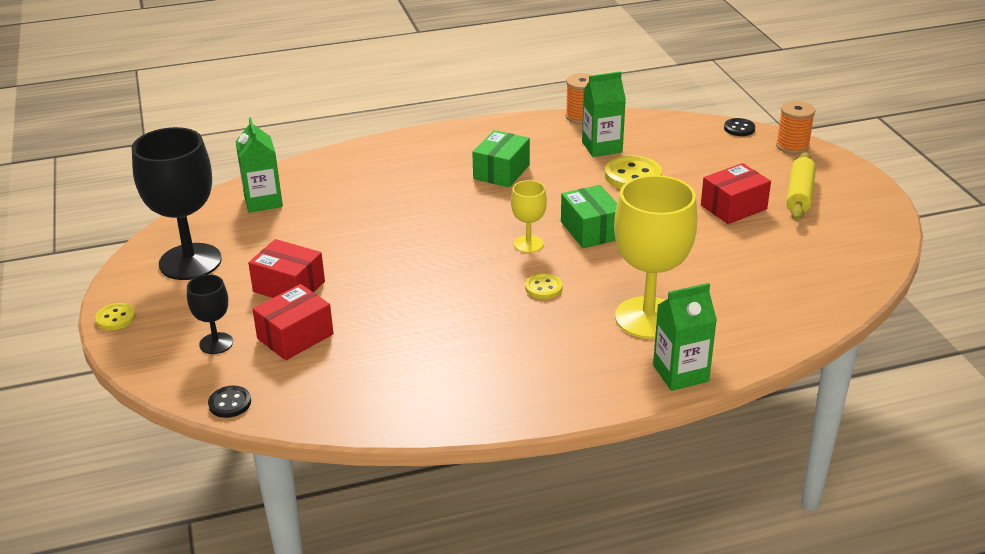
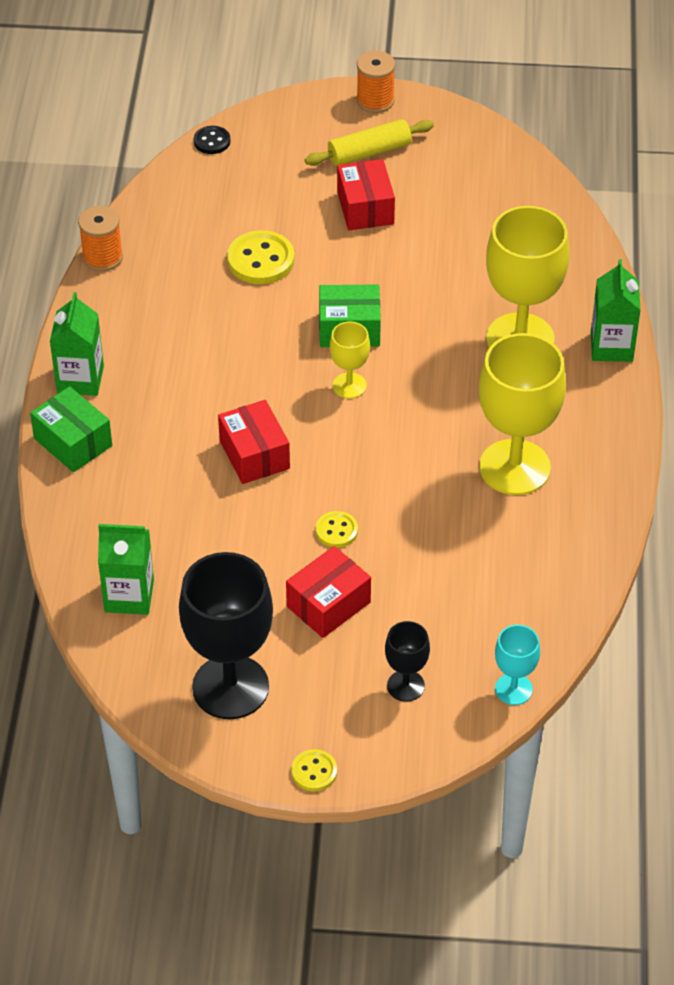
camera: 70 degrees left, 15 degrees up
(230, 403) = (513, 689): black button -> turquoise goblet
(295, 336) = (424, 616): red box -> red box (254, 455)
(490, 348) = (514, 467): none -> yellow goblet
(501, 172) = (188, 364): green box -> green box (73, 442)
(543, 288) = (434, 398): yellow button -> yellow button (336, 531)
(602, 147) = (184, 263): green carton -> green carton (80, 379)
(792, 146) = (273, 117): orange spool -> orange spool (375, 101)
(799, 195) = (369, 152): yellow rolling pin -> yellow rolling pin turned 60 degrees counterclockwise

